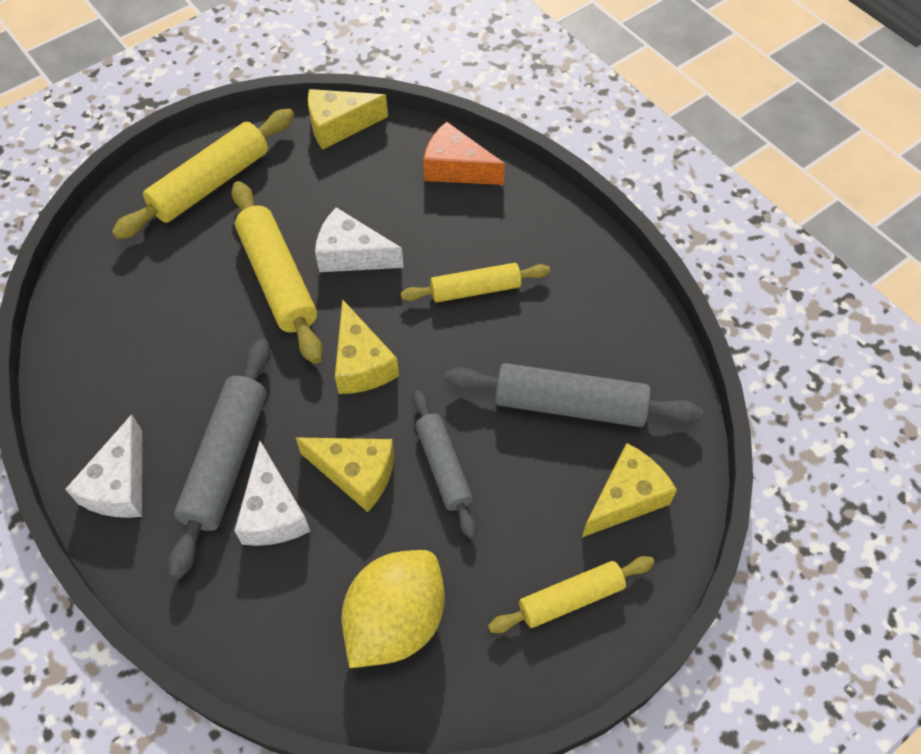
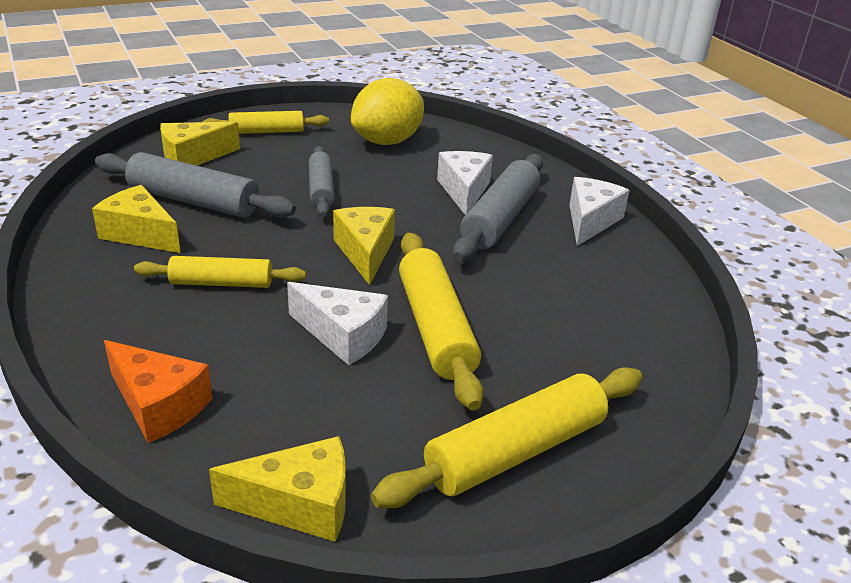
camera: 170 degrees left, 25 degrees down
(356, 474) = (393, 197): yellow cheese -> yellow cheese (140, 234)

